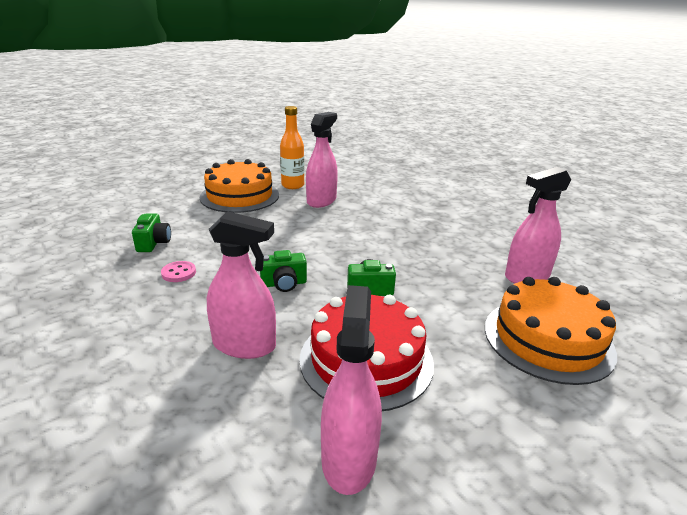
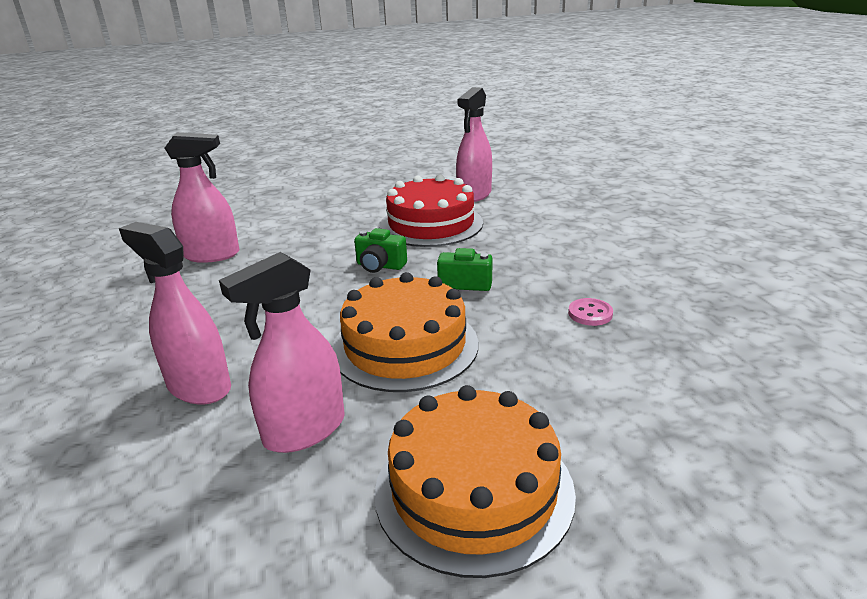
camera: 155 degrees left, 0 degrees up
(153, 243) = (642, 370): green camera -> none
(244, 345) = (521, 242): pink spray bottle -> pink spray bottle (199, 387)
(292, 185) = (321, 514): orange bottle -> none
(548, 339) = (285, 217): orange cake -> orange cake (405, 346)

